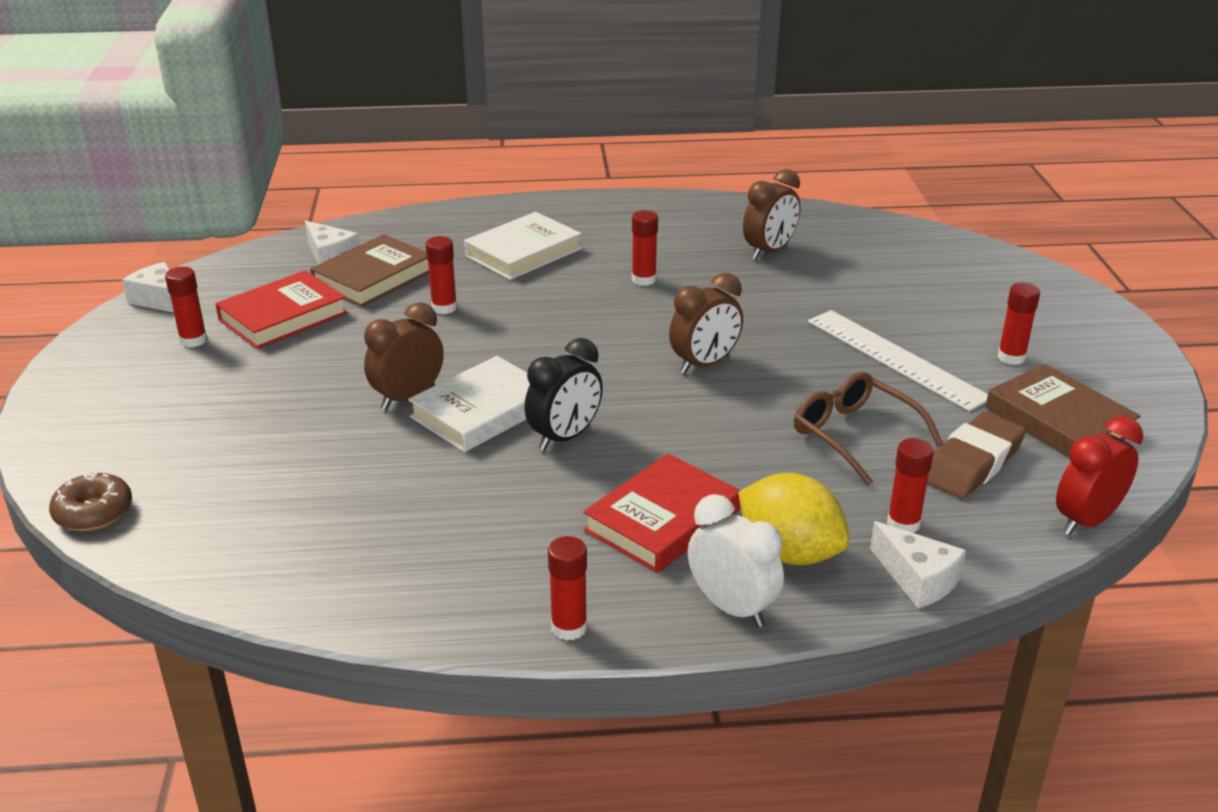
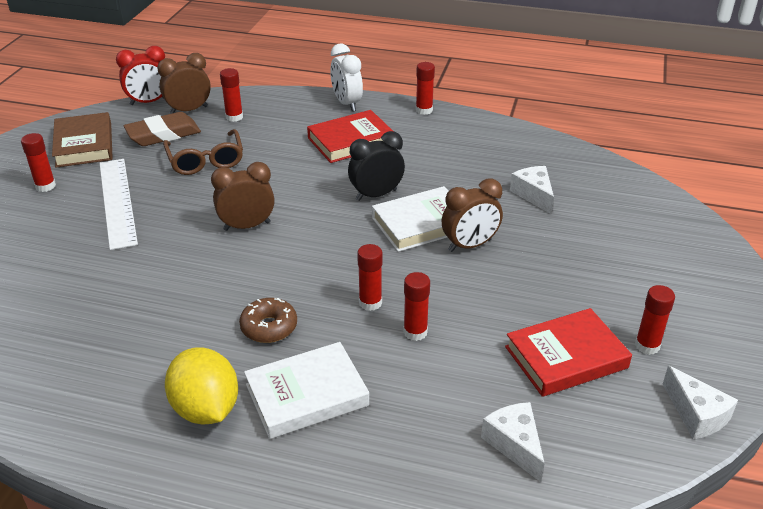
camera: 160 degrees left, 5 degrees up
(94, 512) = (677, 208): brown donut -> brown donut (269, 327)
(373, 278) = (472, 394): brown book -> none
(644, 279) = (220, 323): red glue stick -> red glue stick (370, 303)
(769, 251) = (77, 332): brown clock -> brown clock (189, 110)
(789, 553) = (301, 117): yellow lemon -> yellow lemon (206, 409)
(917, 579) = (255, 97): white cheese -> white cheese (533, 195)

